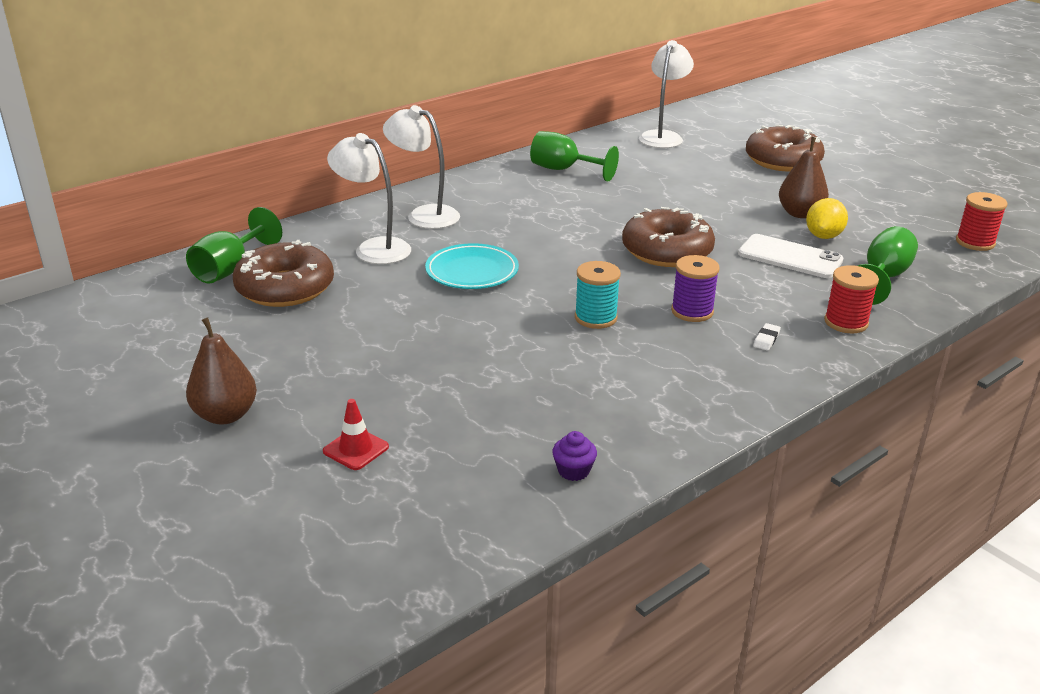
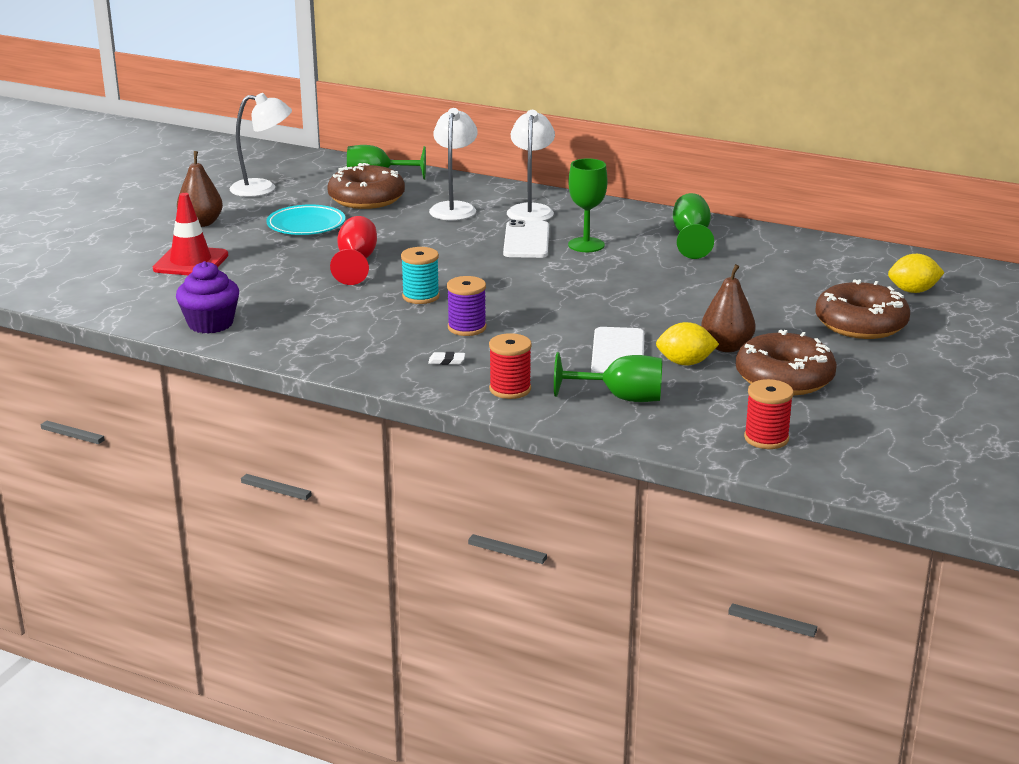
camera: 65 degrees right, 5 degrees down
(356, 449) = (191, 262): red traffic cone -> red traffic cone, size x1.78
(469, 334) = (356, 262): none -> red goblet
(472, 272) = (451, 244): turquoise plate -> turquoise plate (306, 225)
(499, 234) = (526, 240): none -> white phone
(538, 212) = (586, 245): none -> green goblet
(573, 471) = (210, 324): purple cupcake -> purple cupcake, size x1.94
(663, 136) = (840, 262): white lamp -> white lamp (263, 188)
(667, 251) = (569, 303): brown donut -> brown donut (784, 378)
(734, 131) = (913, 291): none -> yellow lemon

